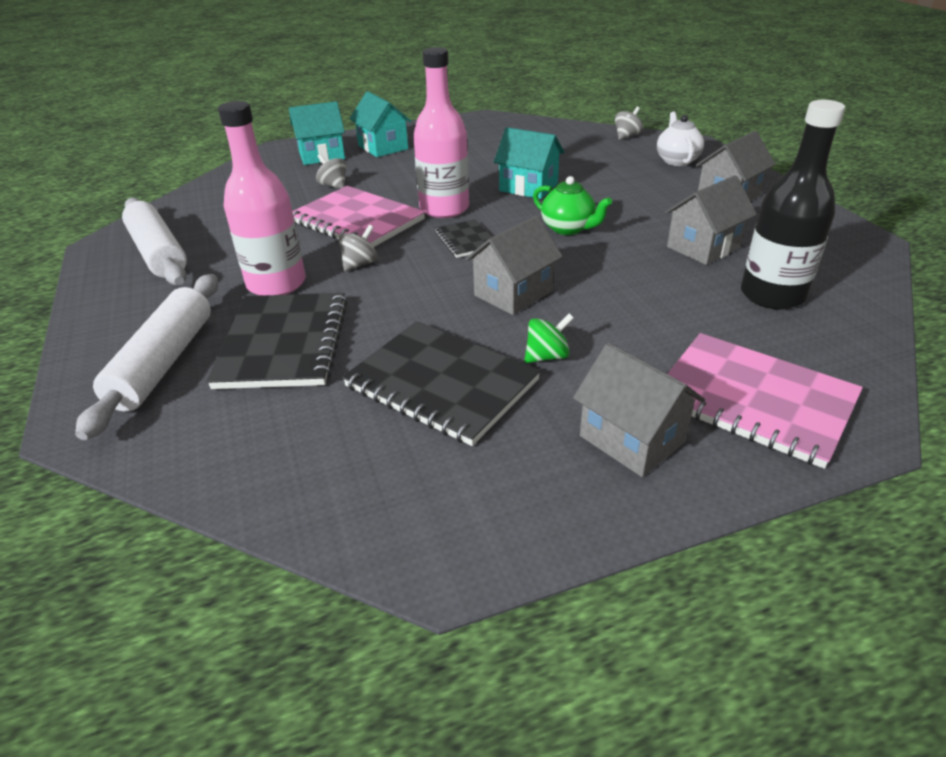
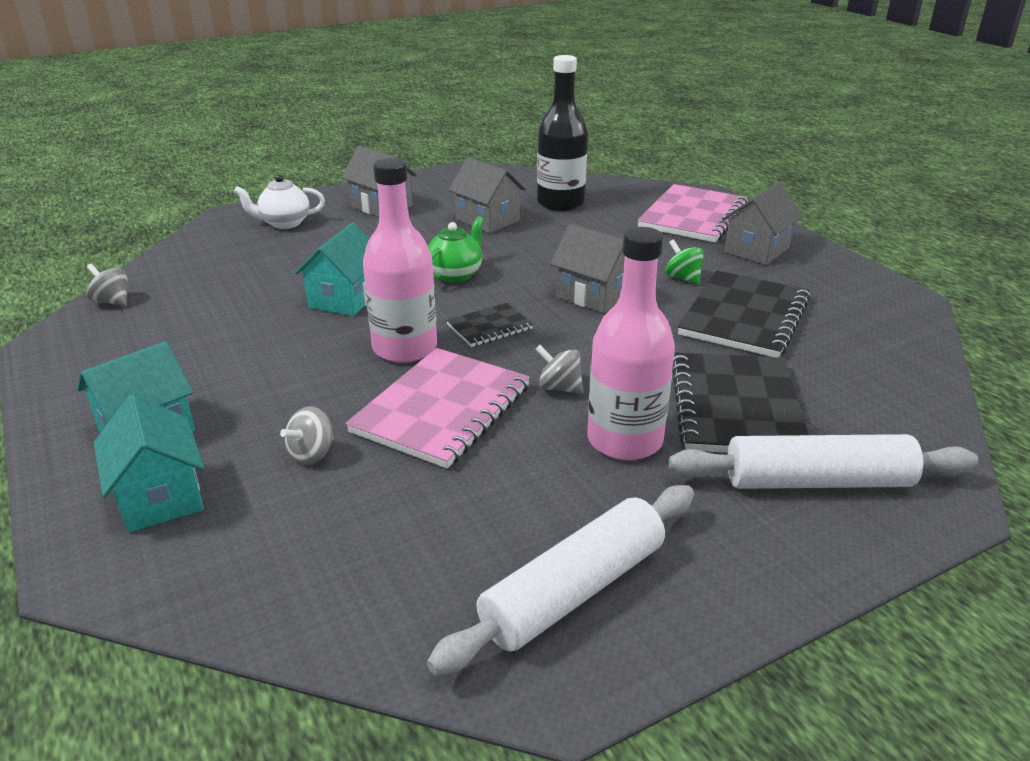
camera: 100 degrees left, 5 degrees down
(283, 343) = (736, 407): black notebook -> black notebook turned 75 degrees counterclockwise
(627, 136) = (194, 246): grey spinning top -> grey spinning top (112, 301)

